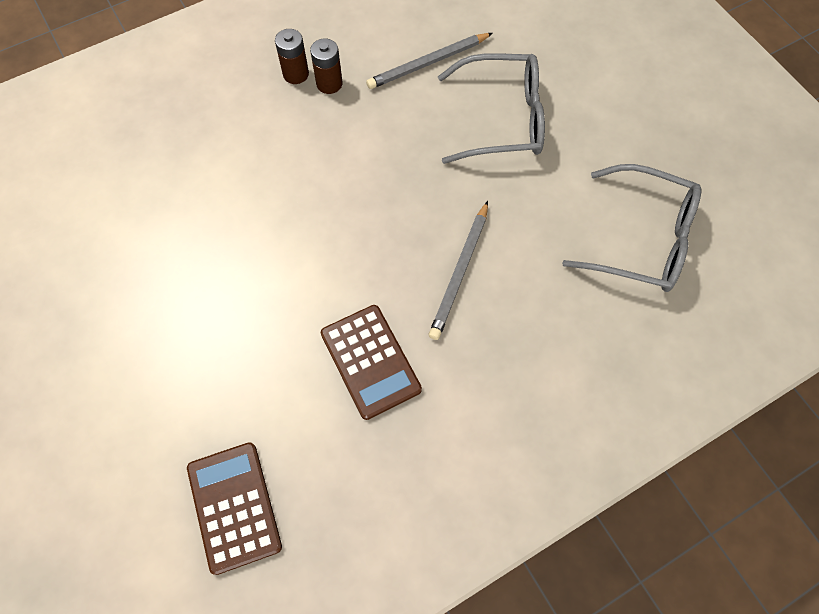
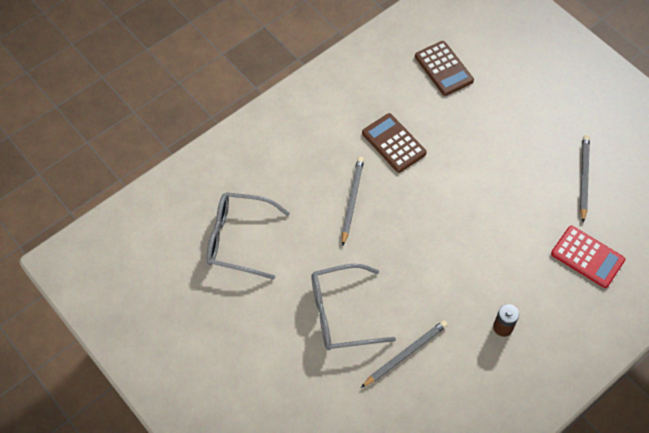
camera: 170 degrees right, 5 degrees down
(89, 251) = (583, 178): none -> grey pencil
(145, 139) = (587, 257): none -> red calculator
(329, 84) = (475, 323): brown battery -> none

